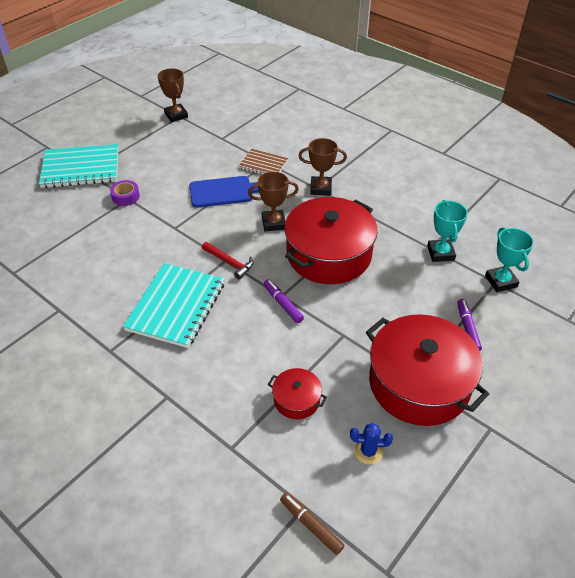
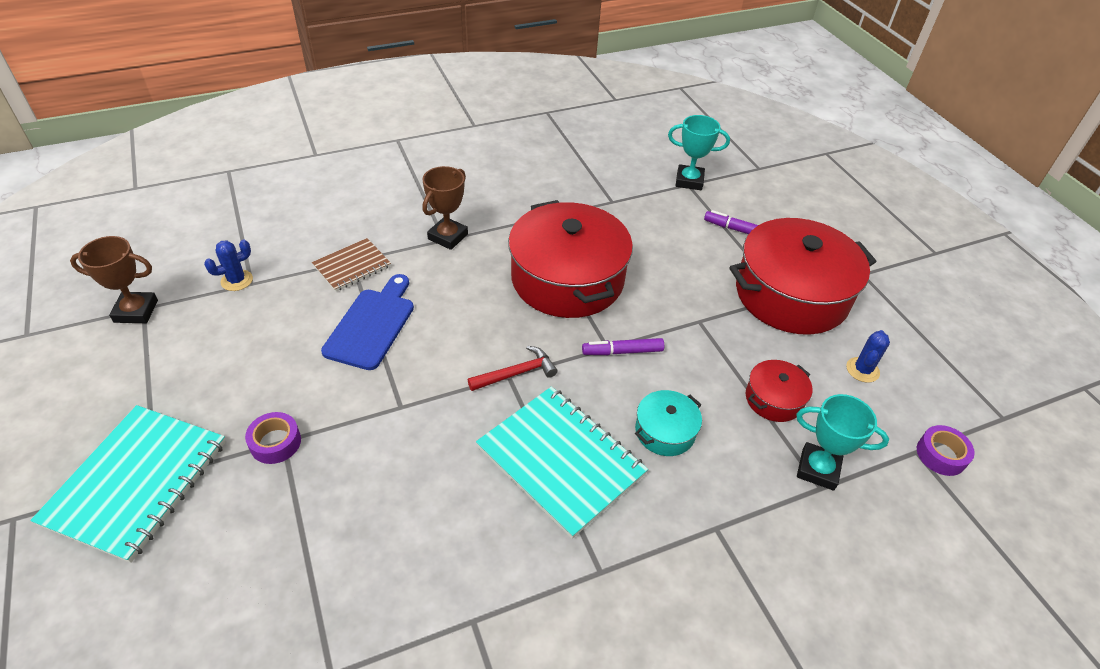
camera: 65 degrees left, 0 degrees up
(220, 133) = (237, 280): none -> blue cactus
(228, 347) = (665, 431): none -> turquoise pot
(273, 223) = (475, 303): brown trophy -> none
(311, 525) = (941, 455): brown marker -> purple tape
(440, 253) = (625, 199): turquoise trophy -> turquoise trophy (818, 469)

